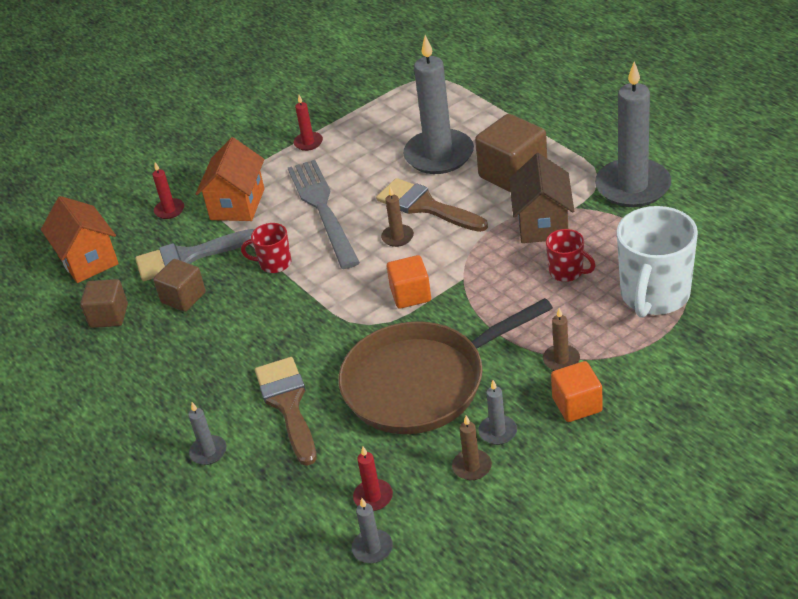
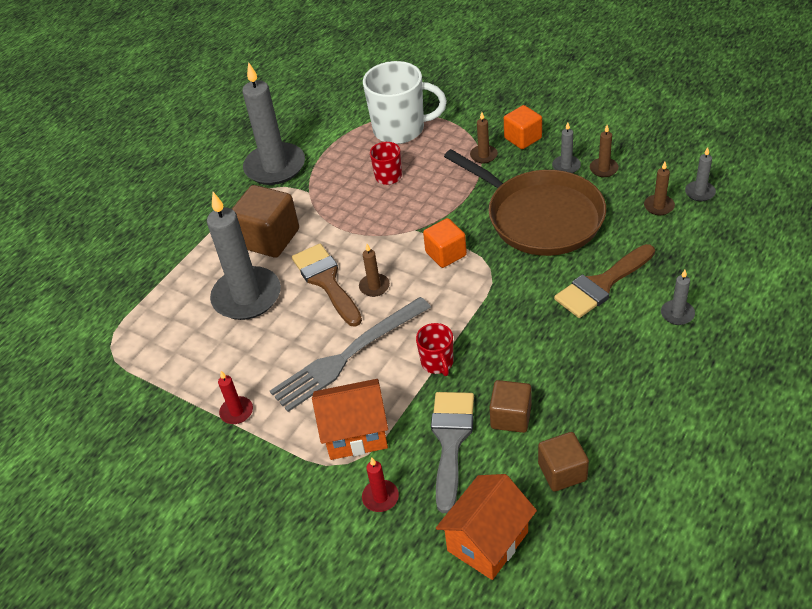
camera: 110 degrees left, 5 degrees up
(188, 257) = (451, 441): grey brush -> grey brush turned 135 degrees counterclockwise
(373, 497) = (659, 206): red candle -> brown candle
(426, 206) = (326, 281): brown brush -> brown brush turned 135 degrees clockwise
(542, 224) = (334, 203): brown house -> none

